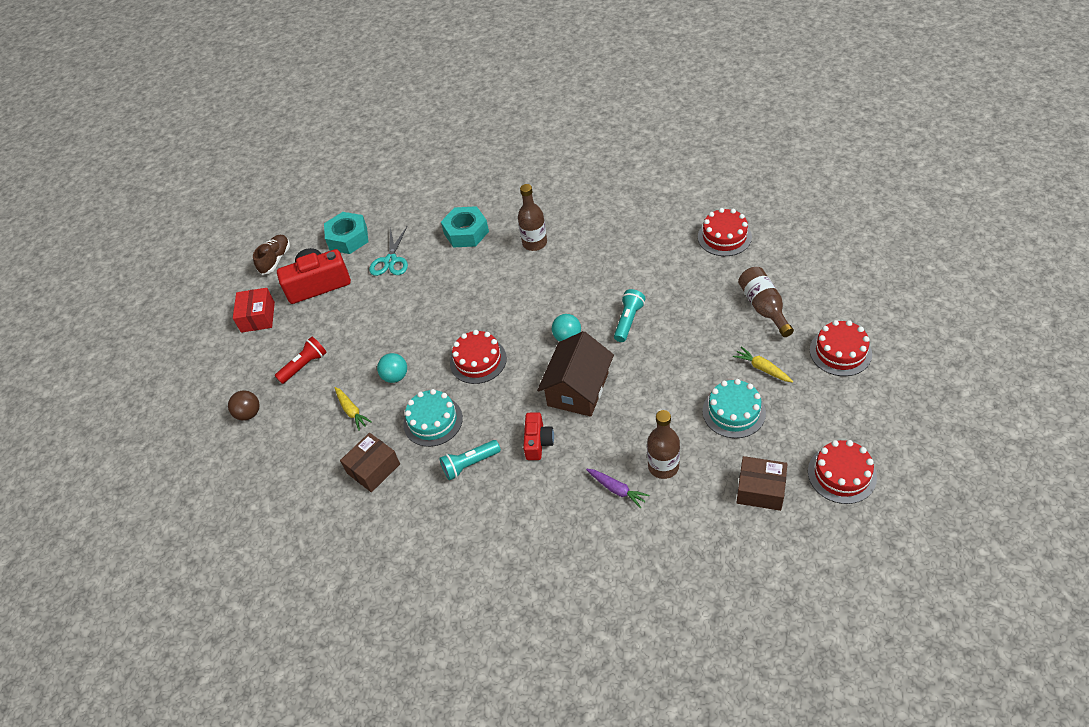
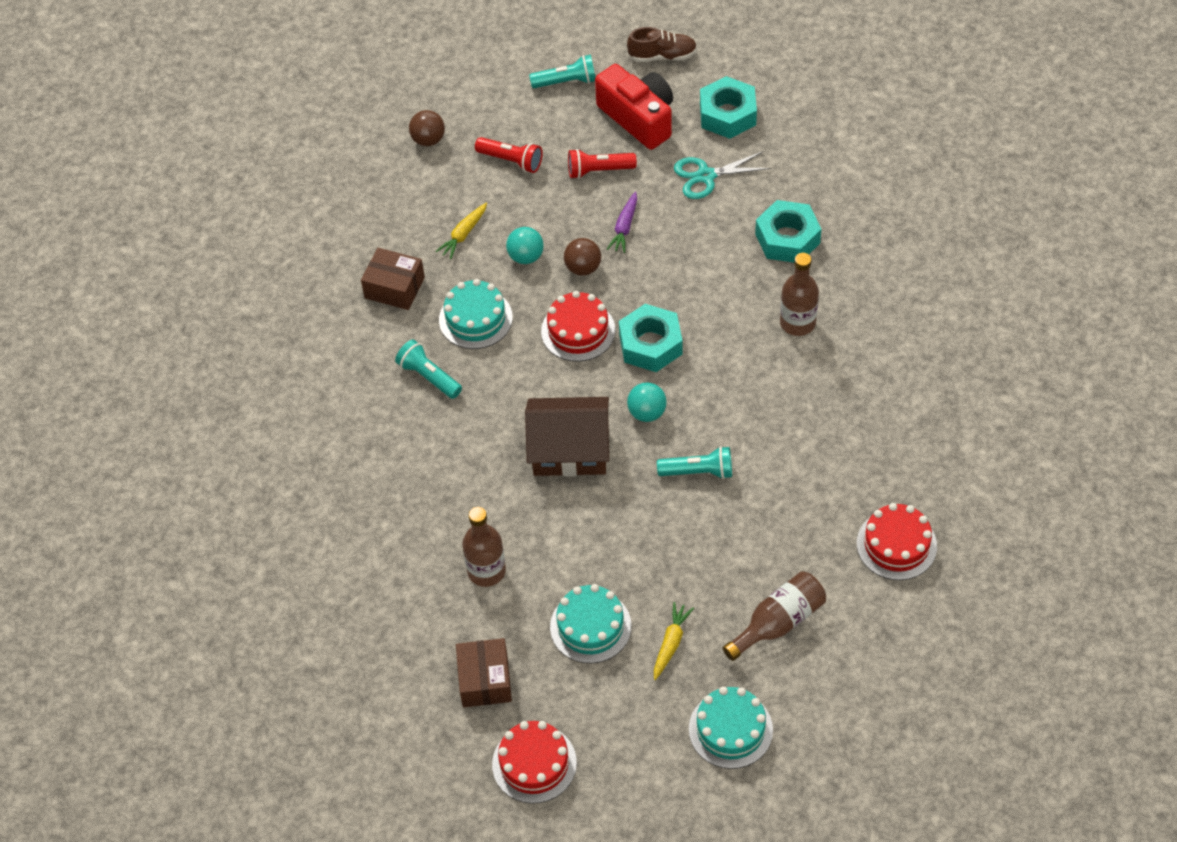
camera: 65 degrees right, 5 degrees up
(258, 317) = (566, 82): red box -> turquoise flashlight
(348, 317) = (598, 170): none -> red flashlight
(425, 345) = (583, 268): none -> brown ball
(511, 322) = (650, 344): none -> turquoise nut
(538, 442) = (480, 433): red camera -> none
(617, 489) = (440, 532): purple carrot -> purple carrot (624, 227)
(840, 352) = (730, 729): red cake -> turquoise cake

